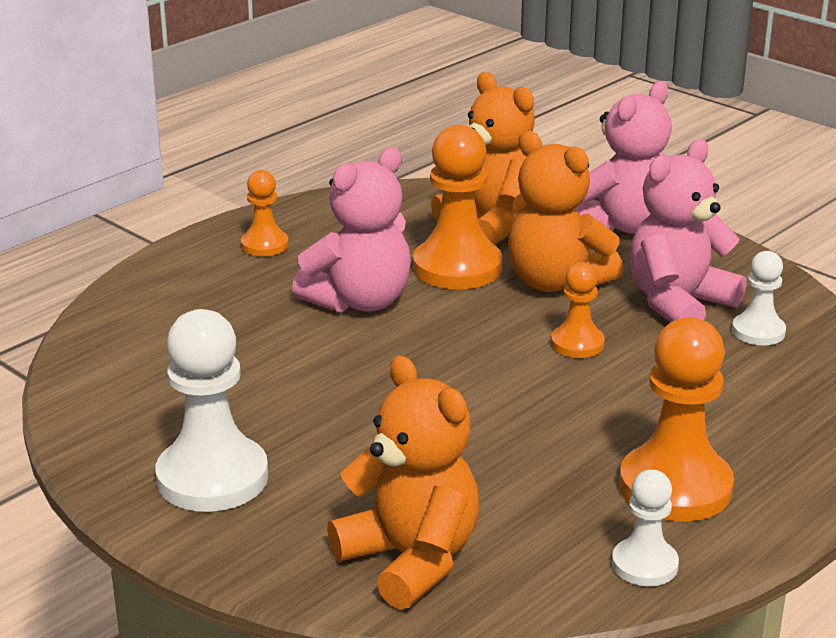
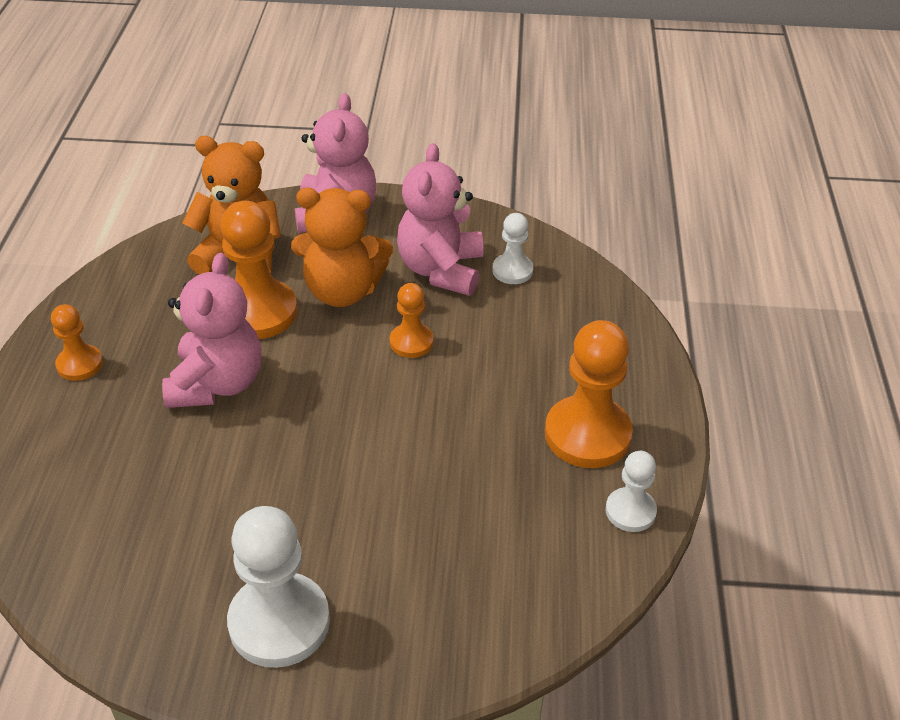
camera: 40 degrees left, 15 degrees up
(411, 560) = (491, 603): orange teddy bear -> none

